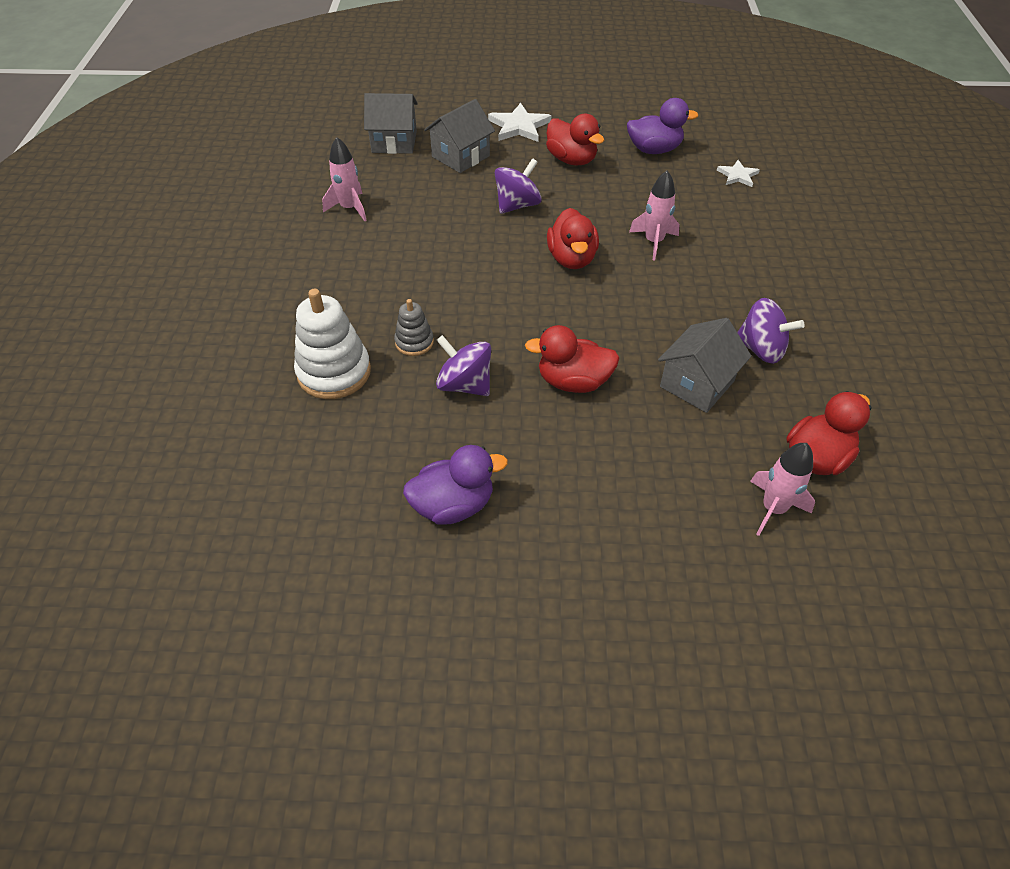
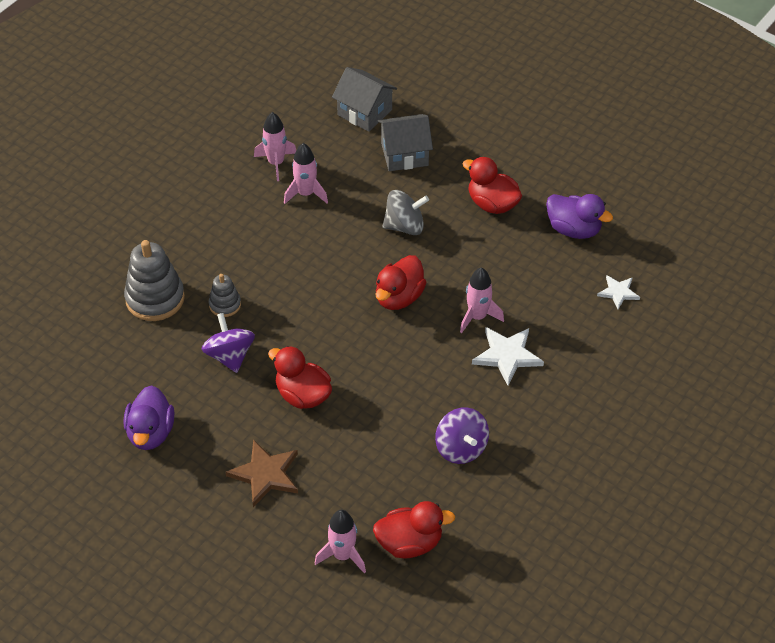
camera: 35 degrees right, 0 degrees up
(334, 372) = (155, 298): white stacking toy -> grey stacking toy
(402, 219) = (306, 194): none -> pink rocket
(453, 505) = (150, 433): purple duck -> purple duck turned 75 degrees clockwise
(517, 205) = (405, 226): purple spinning top -> grey spinning top
(519, 126) = (482, 146): white star -> white star (507, 355)
(571, 160) = (492, 204): red duck -> red duck turned 135 degrees clockwise
(615, 476) = (265, 474): none -> brown star
(697, 384) = (386, 446): grey house -> none

